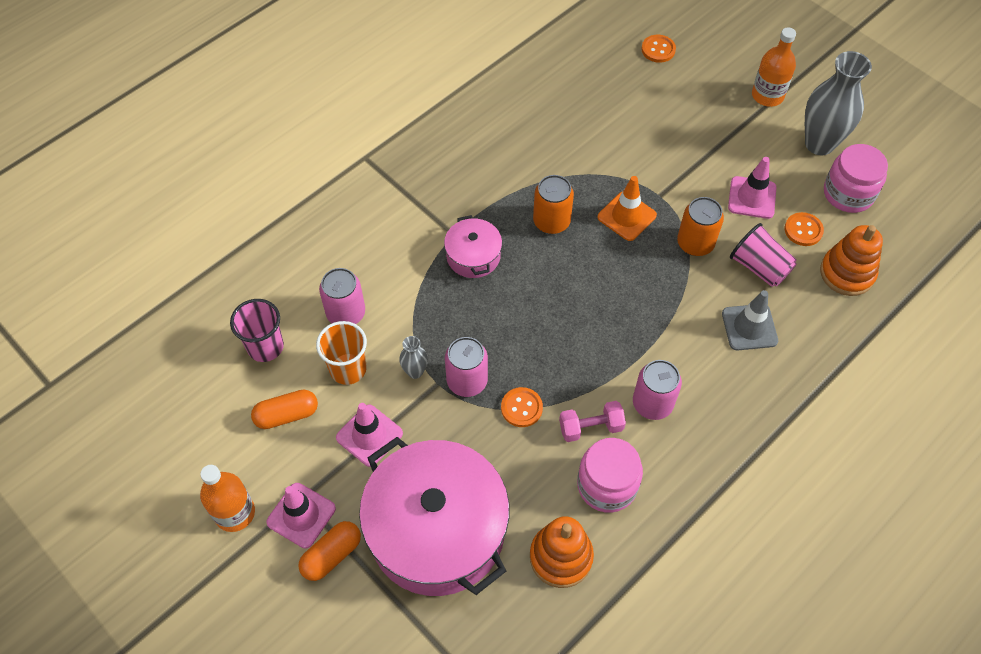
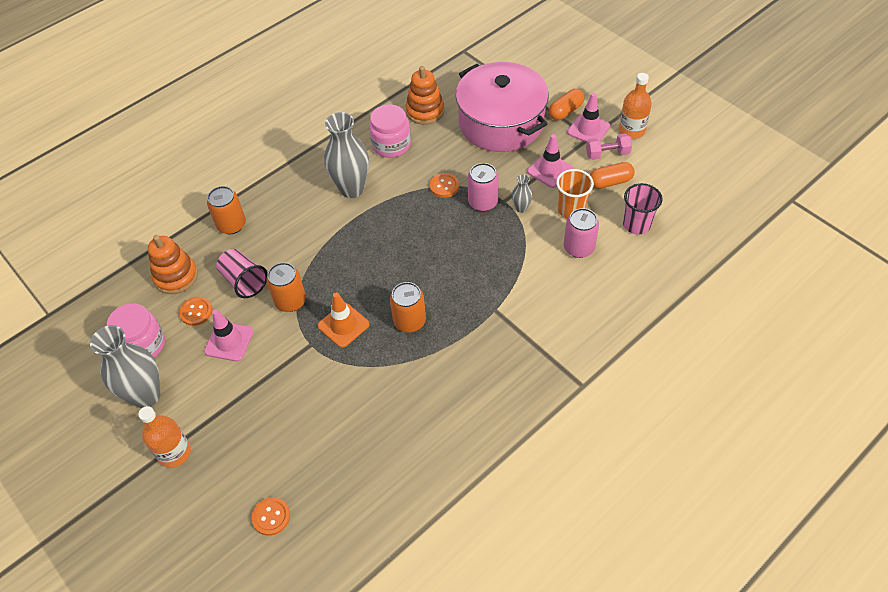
camera: 175 degrees left, 5 degrees down
(473, 256) = (478, 291): pink pot -> none
(591, 427) = (397, 175): pink dumbbell -> pink dumbbell (607, 154)
(652, 403) = (352, 189): pink can -> grey vase
(749, 327) = (267, 237): grey traffic cone -> none
(804, 345) = (231, 225): none -> orange can

